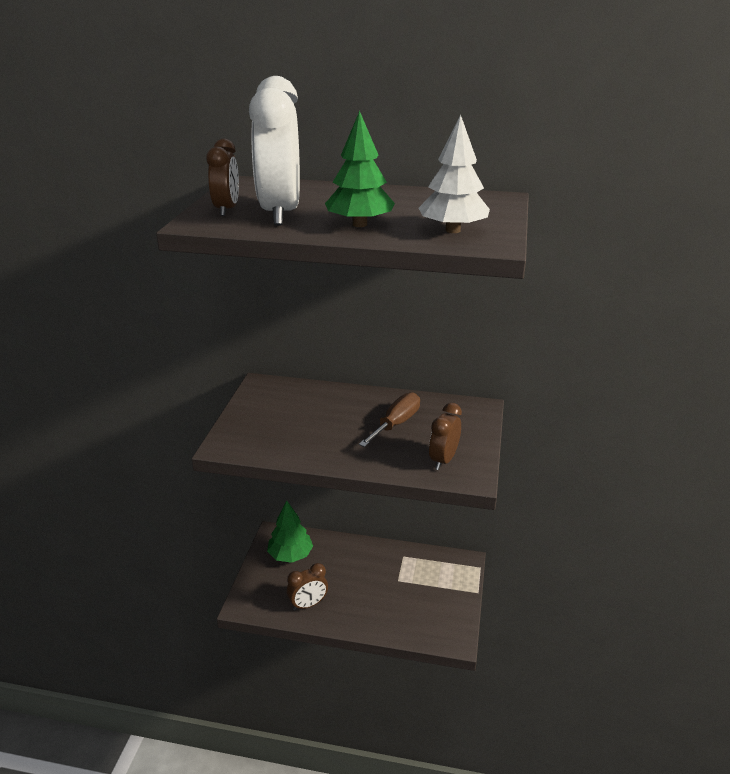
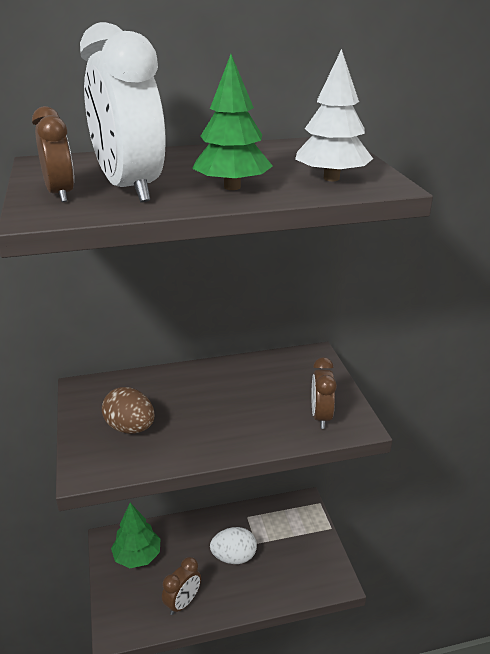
camera: 25 degrees left, 0 degrees up
(277, 424) = (130, 428): none -> brown egg
(372, 585) = (234, 557): none -> white egg
(396, 424) = (251, 392): brown screwdriver -> none

